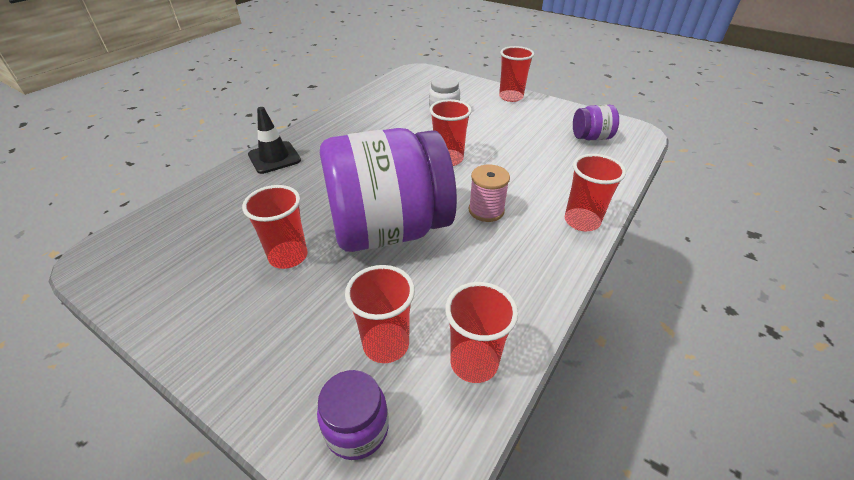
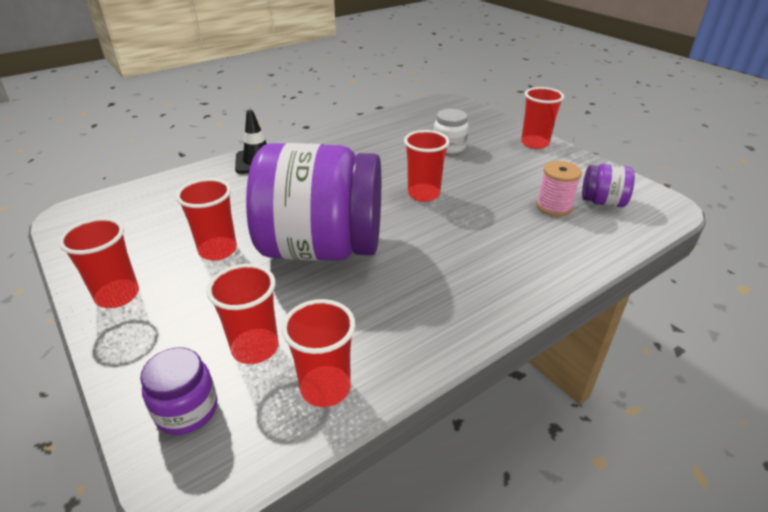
camera: 20 degrees right, 5 degrees down
(486, 210) = (431, 252): pink spool -> pink spool (554, 206)
(581, 221) = (530, 286): red cup -> red cup (117, 296)

